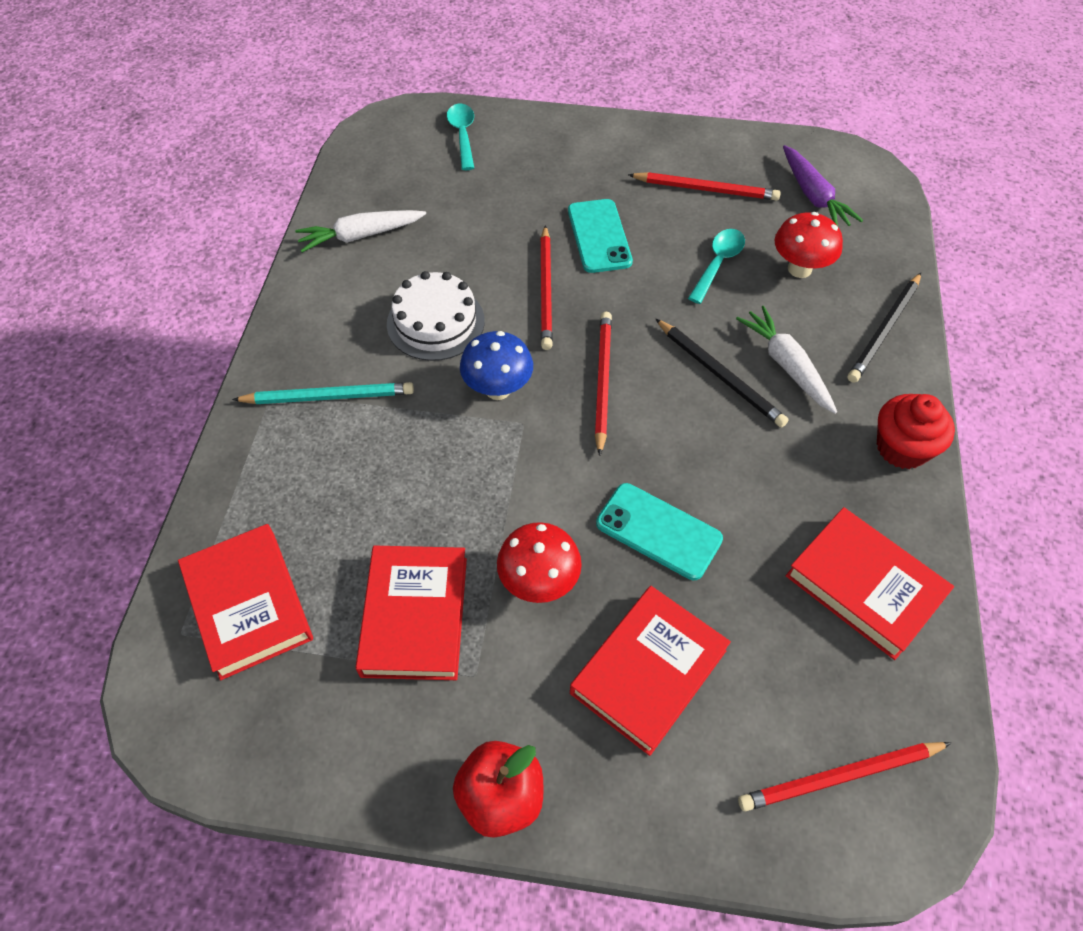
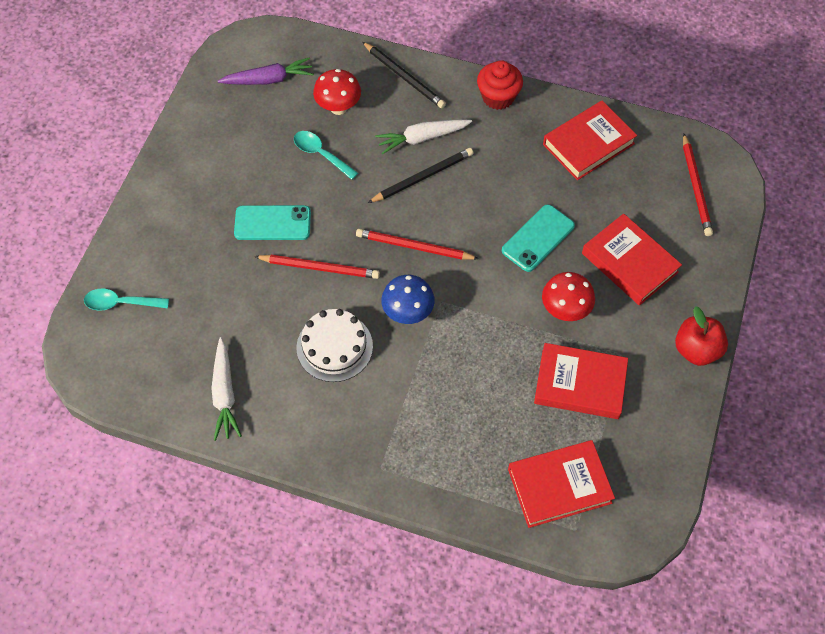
camera: 80 degrees left, 5 degrees up
(328, 396) = (392, 427): turquoise pencil -> none
(706, 189) = (241, 143): red pencil -> none

